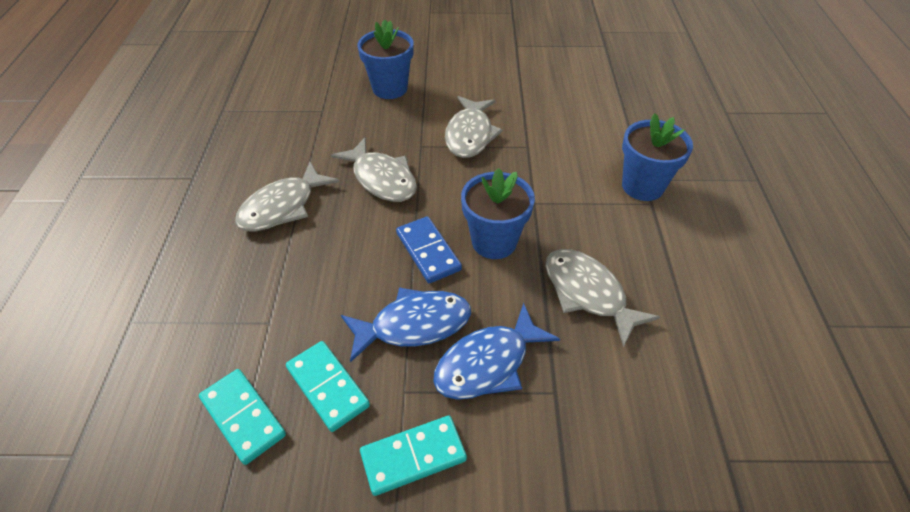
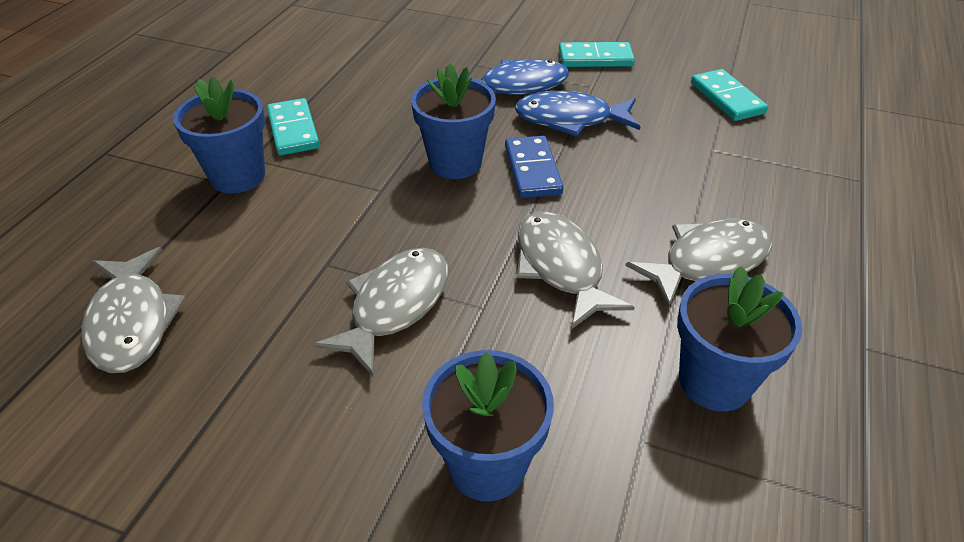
camera: 160 degrees left, 5 degrees down
(285, 140) = (714, 381): none -> blue flower pot
(327, 387) = (656, 100): turquoise domino -> turquoise domino (293, 130)
(588, 293) = (397, 106): grey fish -> grey fish (132, 322)

